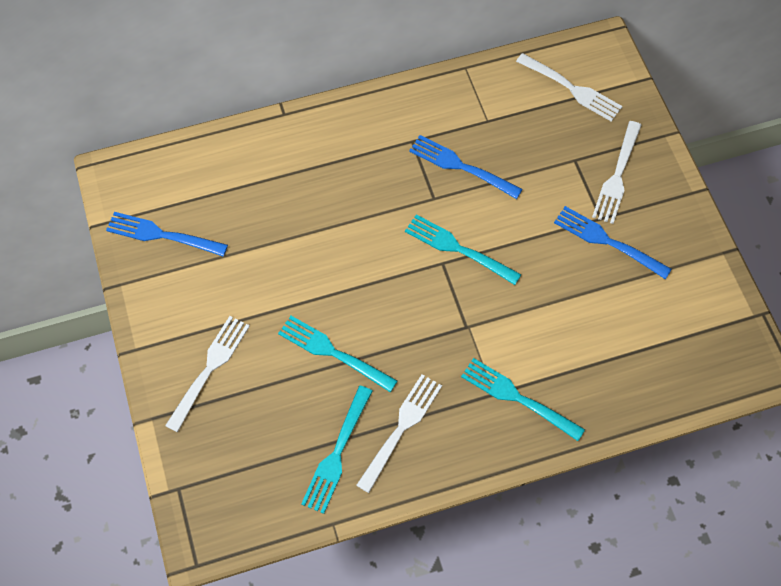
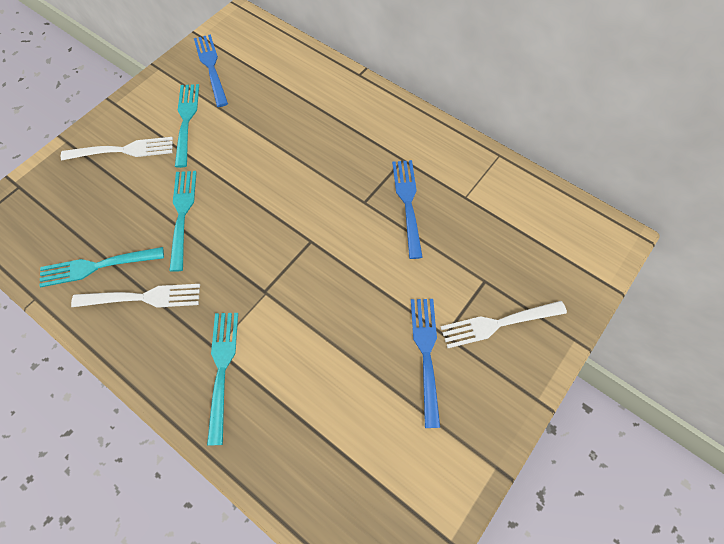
camera: 55 degrees right, 0 degrees up
(459, 249) = (332, 245): turquoise fork -> turquoise fork (186, 121)
(571, 88) = (551, 238): white fork -> none

